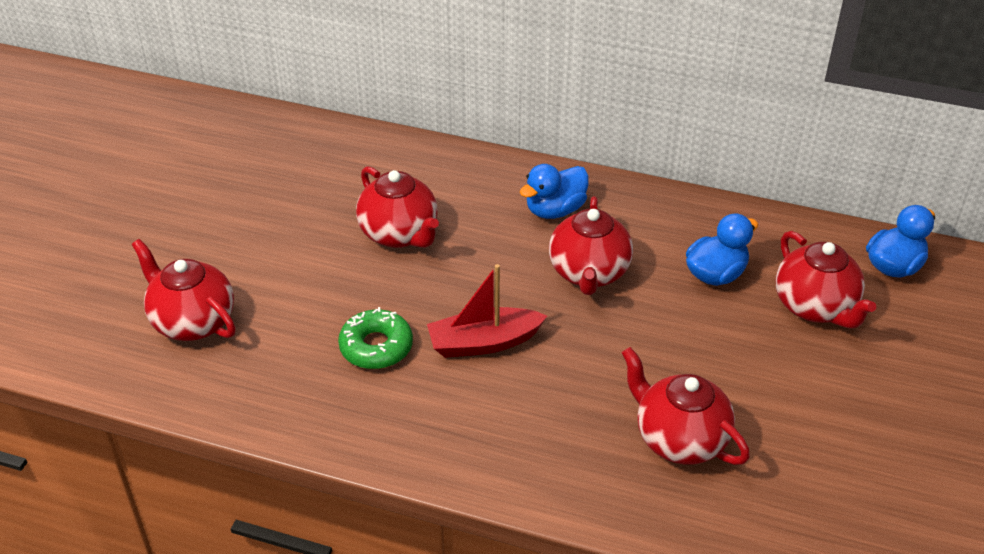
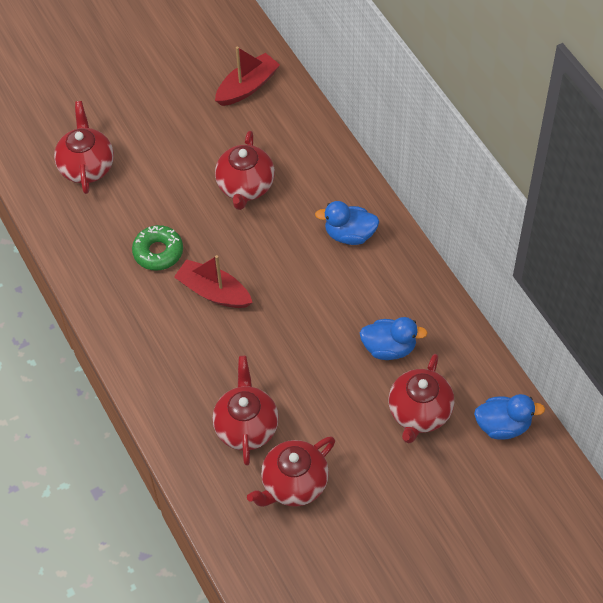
camera: 45 degrees right, 15 degrees up
(296, 155) = (247, 87): none -> red boat
(588, 273) = (318, 291): red teapot -> red teapot (293, 484)

